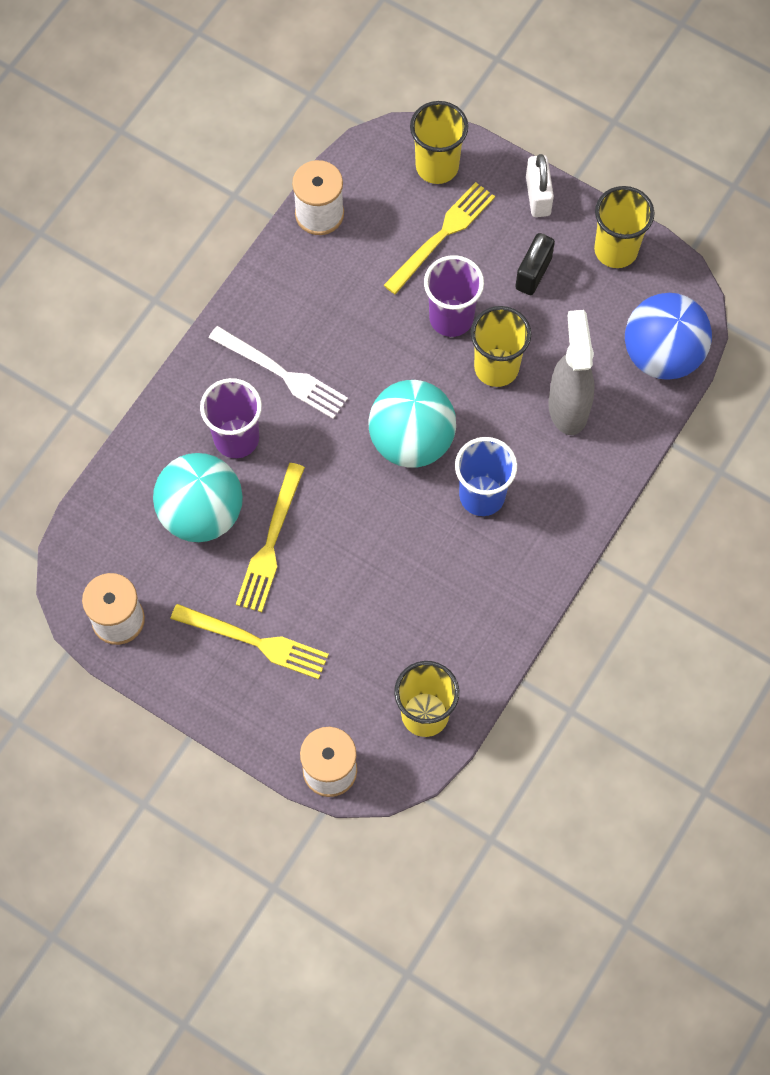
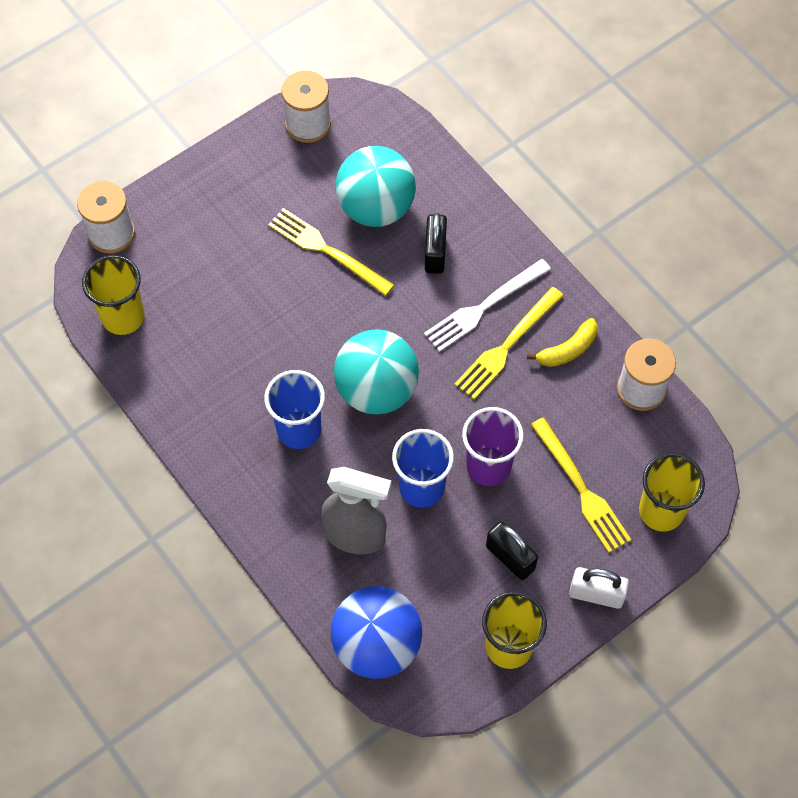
camera: 110 degrees right, 5 degrees down
(236, 438) = (435, 253): purple cup -> black padlock
(255, 642) = (244, 213): yellow fork -> yellow fork (507, 346)
(302, 287) = (567, 350): none -> yellow banana
(496, 367) = (421, 487): yellow cup -> blue cup

